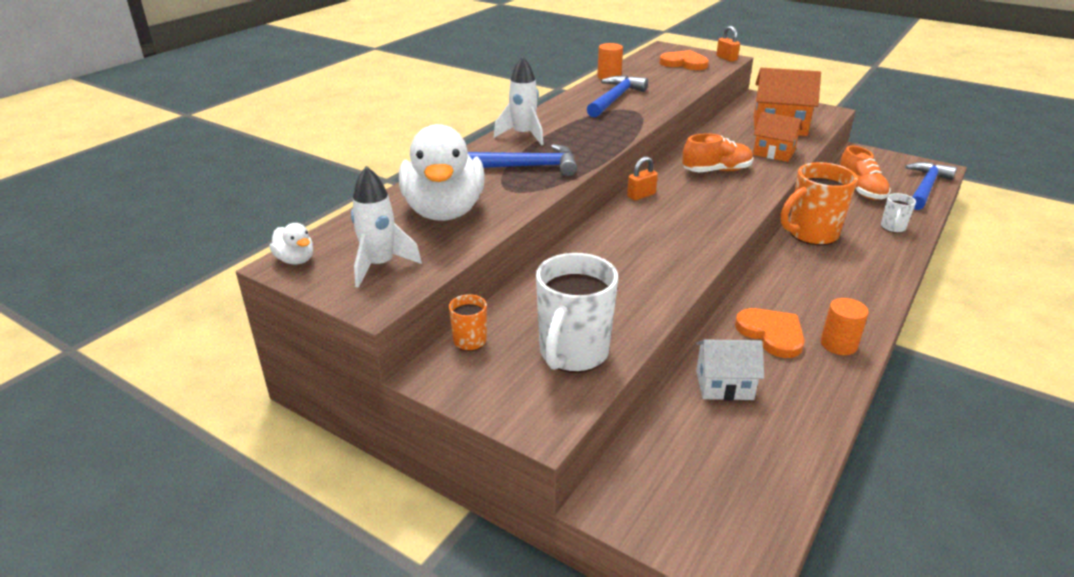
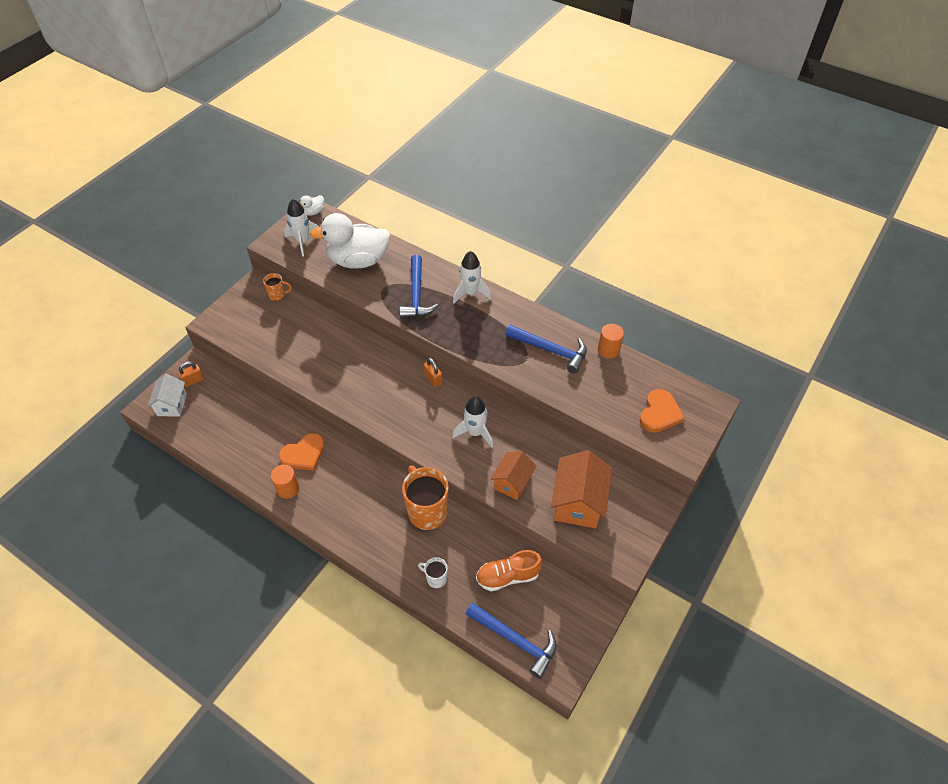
camera: 90 degrees right, 20 degrees up
(573, 354) = (259, 334): white mug -> none
(716, 171) = (475, 432): orange shoe -> white rocket
(724, 385) = (262, 421): white house -> white house (172, 405)
(726, 58) = (683, 453): orange padlock -> orange padlock (193, 380)

